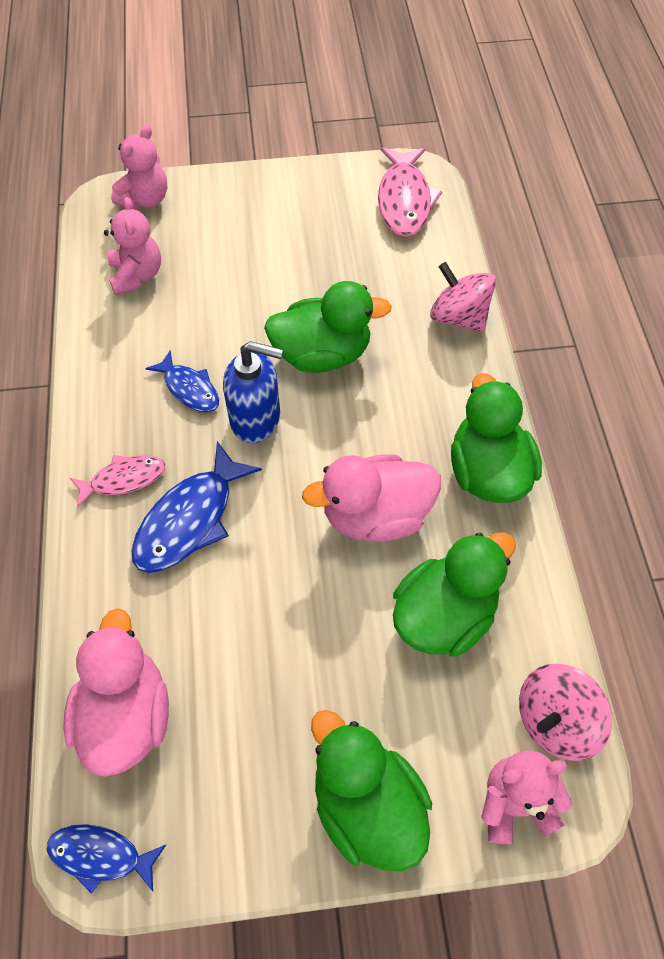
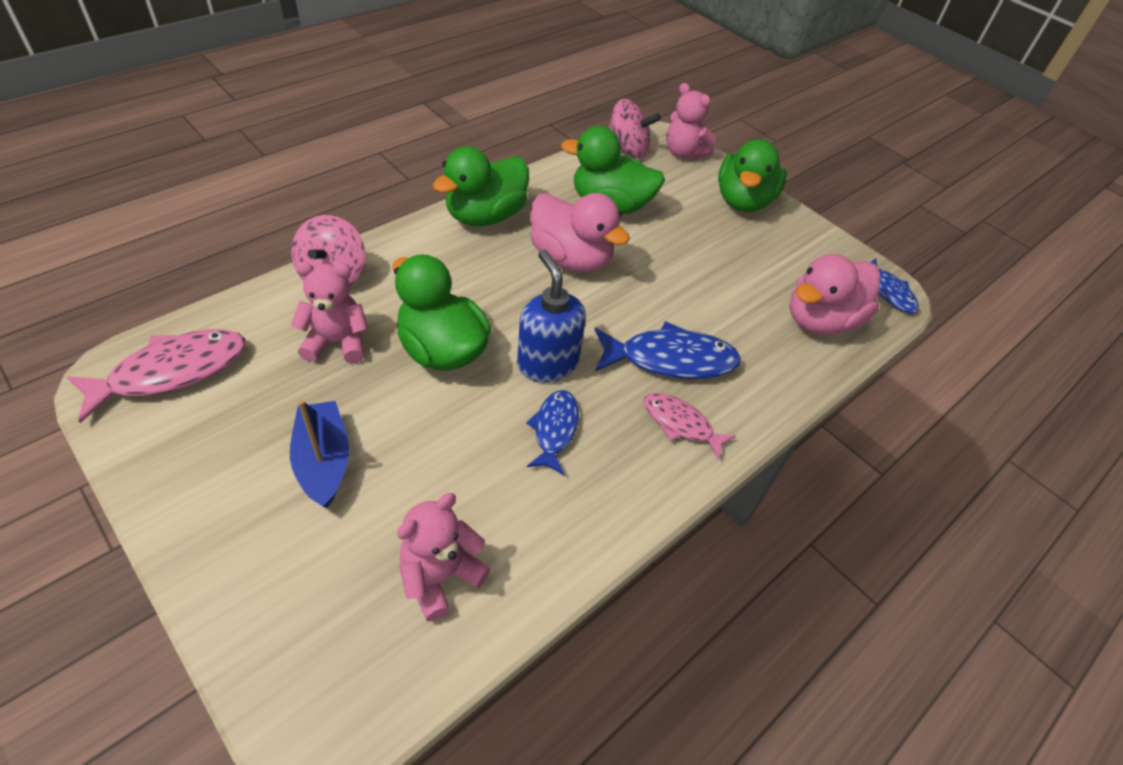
camera: 130 degrees left, 10 degrees down
(145, 199) = (291, 664): pink teddy bear -> pink teddy bear (337, 342)
(267, 251) = (323, 461): none -> blue boat

